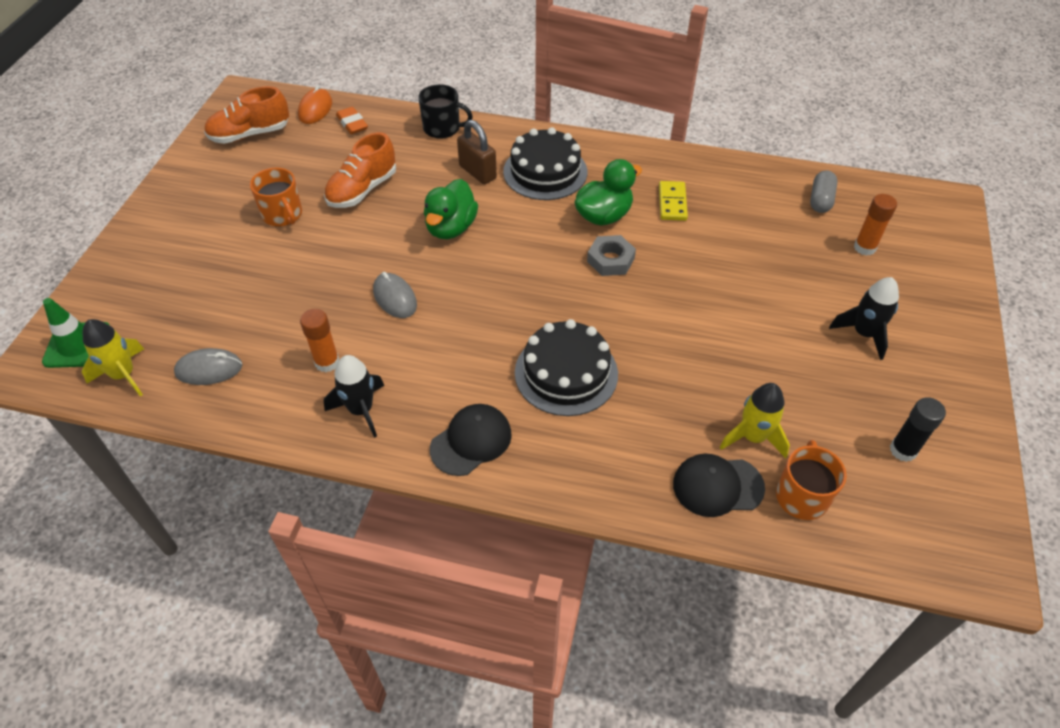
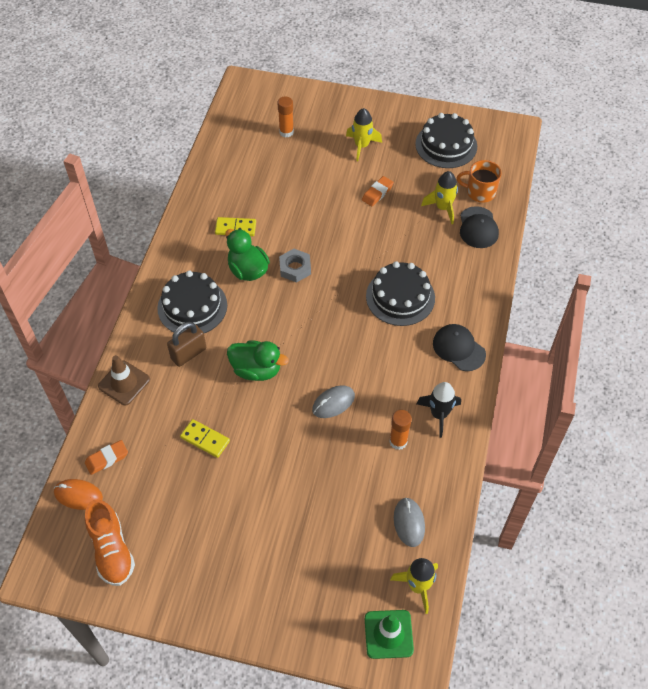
camera: 90 degrees left, 5 degrees up
(283, 215) = (233, 499): orange mug -> none
(362, 190) = (205, 439): orange shoe -> yellow domino
(442, 128) = (124, 383): black mug -> brown traffic cone
(766, 351) = (377, 193): none -> orange eraser
(820, 200) = (238, 146): grey capsule -> none
(863, 334) = (361, 146): black rocket -> yellow rocket
(903, 450) = (446, 145): black glue stick -> black cake

